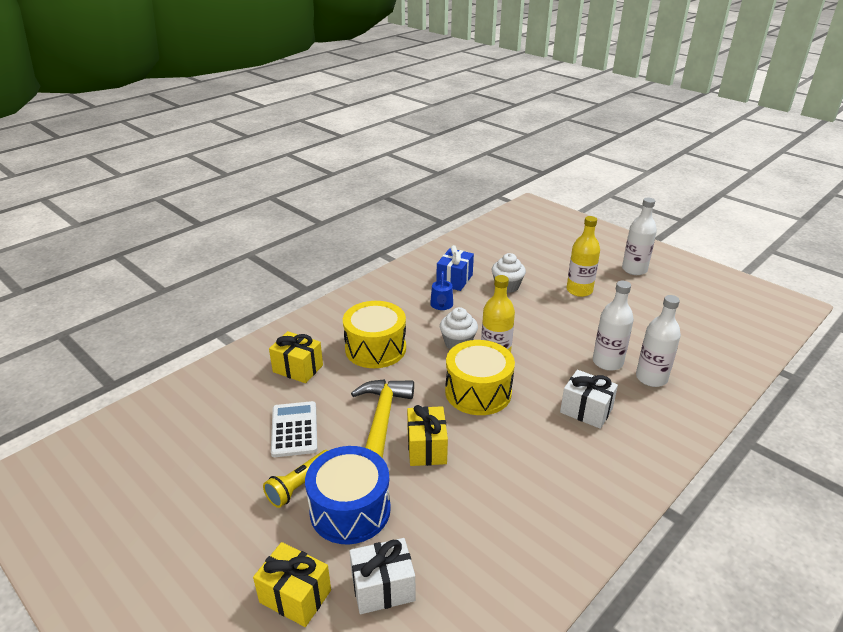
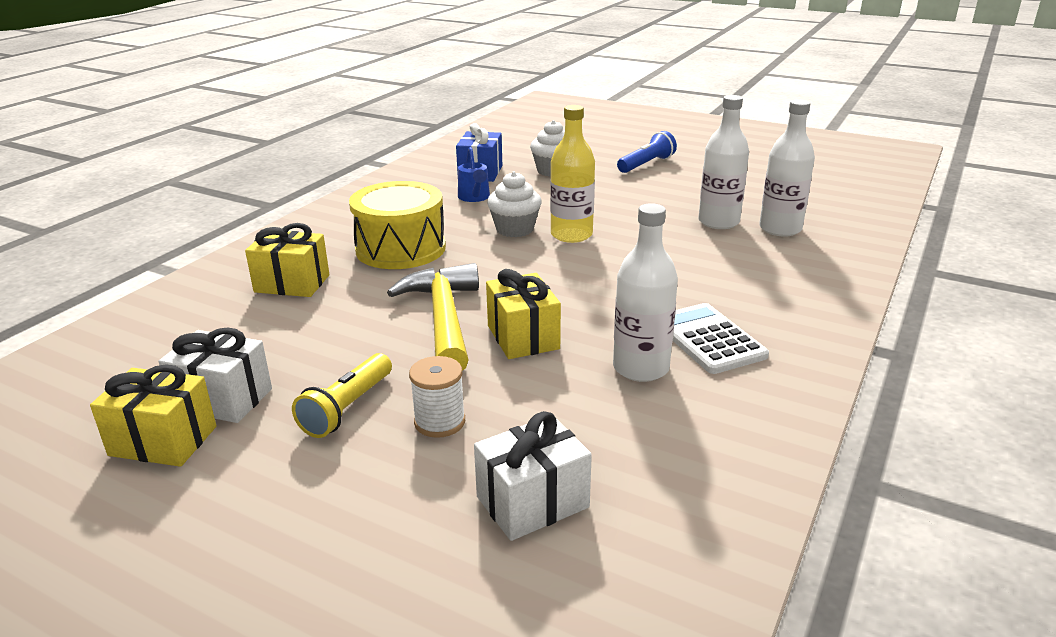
camera: 15 degrees left, 5 degrees down
(294, 429) = (313, 348): white calculator -> white calculator (708, 339)
(295, 596) = (395, 541): yellow gift -> yellow gift (163, 441)
(350, 510) = (439, 422): blue drum -> white spool
(478, 392) = (566, 271): yellow drum -> none
(579, 290) = (646, 164): yellow bottle -> blue flashlight
(586, 410) = (718, 269): white gift -> white gift (223, 399)
(634, 269) = (702, 140): white bottle -> white bottle (640, 368)

